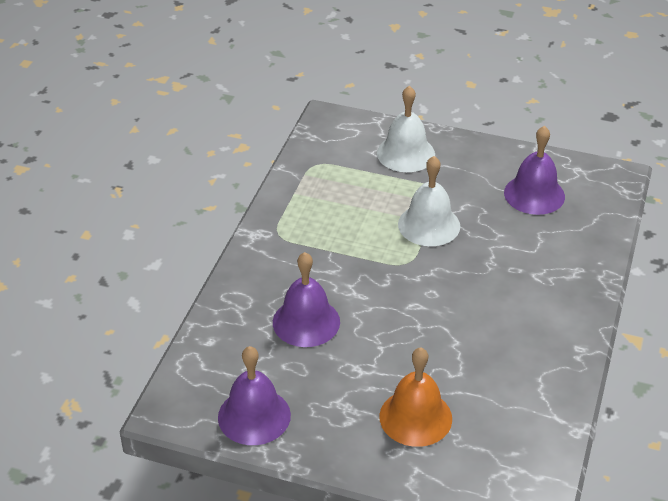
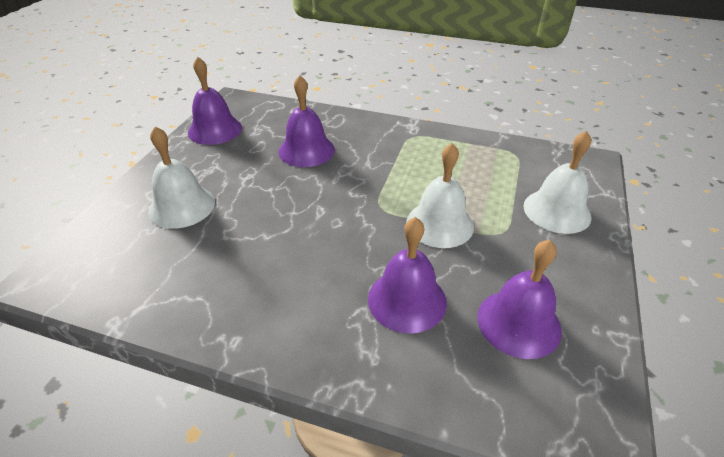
camera: 90 degrees right, 0 degrees up
(415, 417) = (182, 206): orange bell -> white bell
(522, 250) = (407, 300): none -> purple bell

